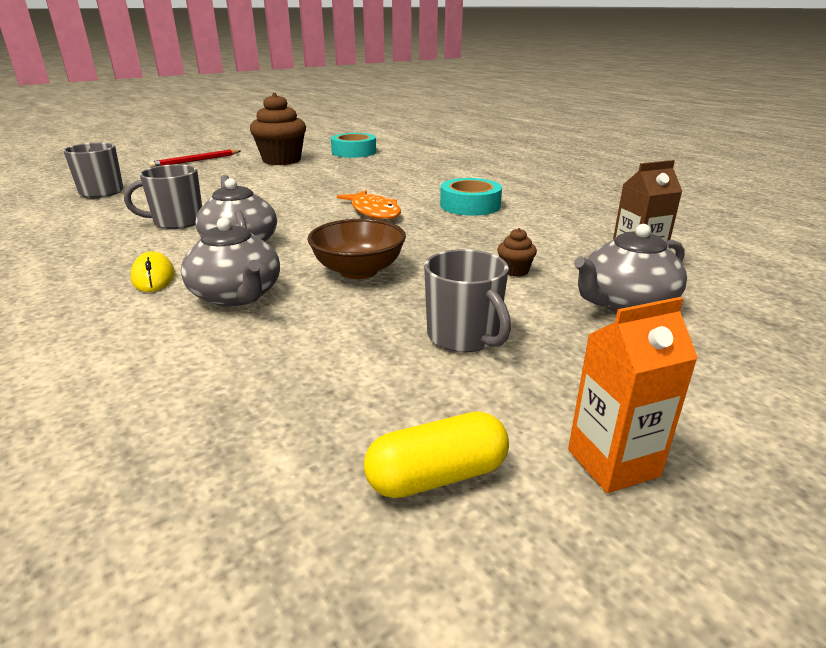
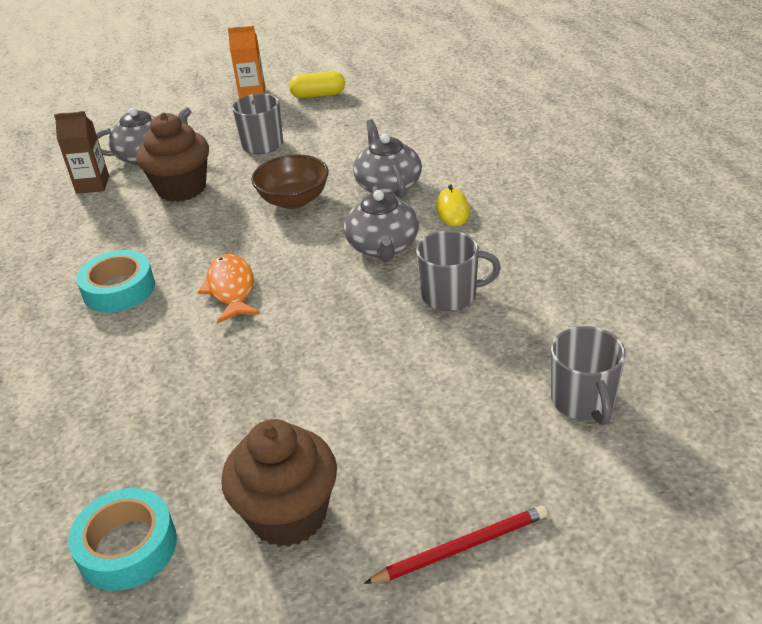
camera: 160 degrees left, 10 degrees up
(514, 271) = (182, 188): brown cupcake -> brown cupcake, size x2.39

